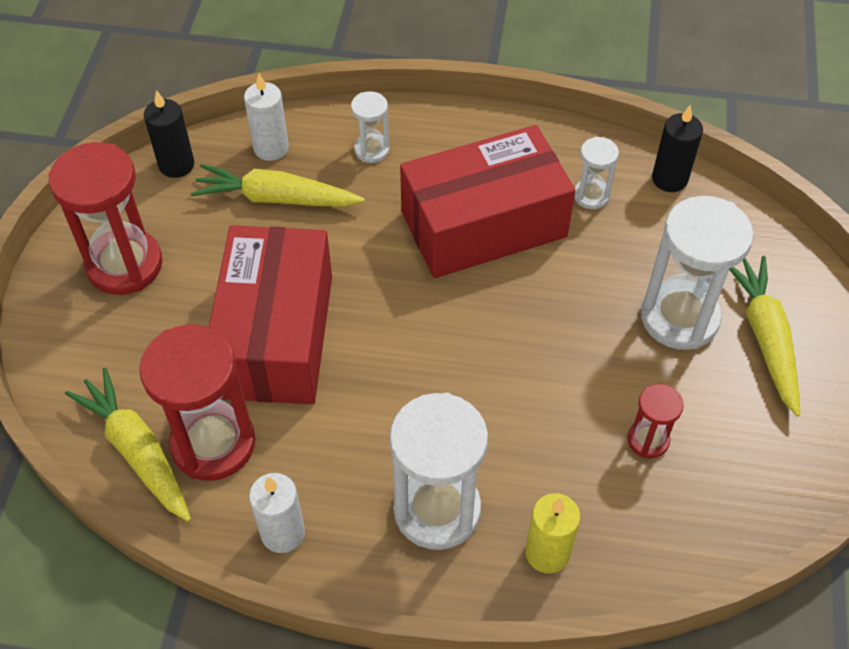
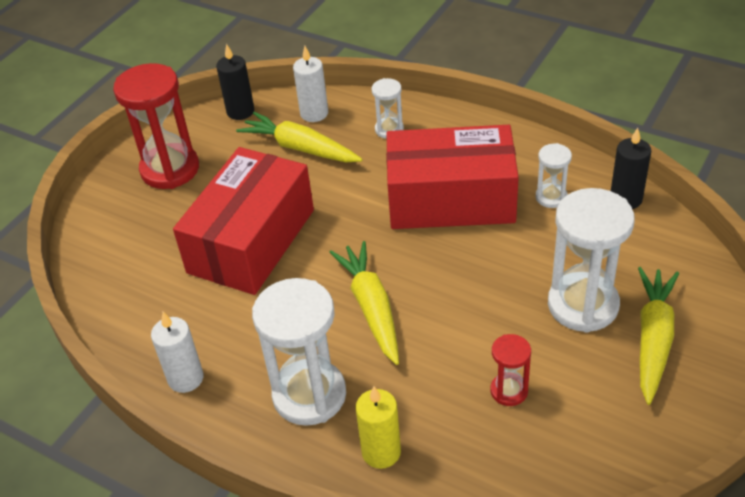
camera: 25 degrees right, 10 degrees down
(137, 451) = (113, 294): yellow carrot -> yellow carrot (371, 307)
(213, 443) = (168, 303): red hourglass -> none

